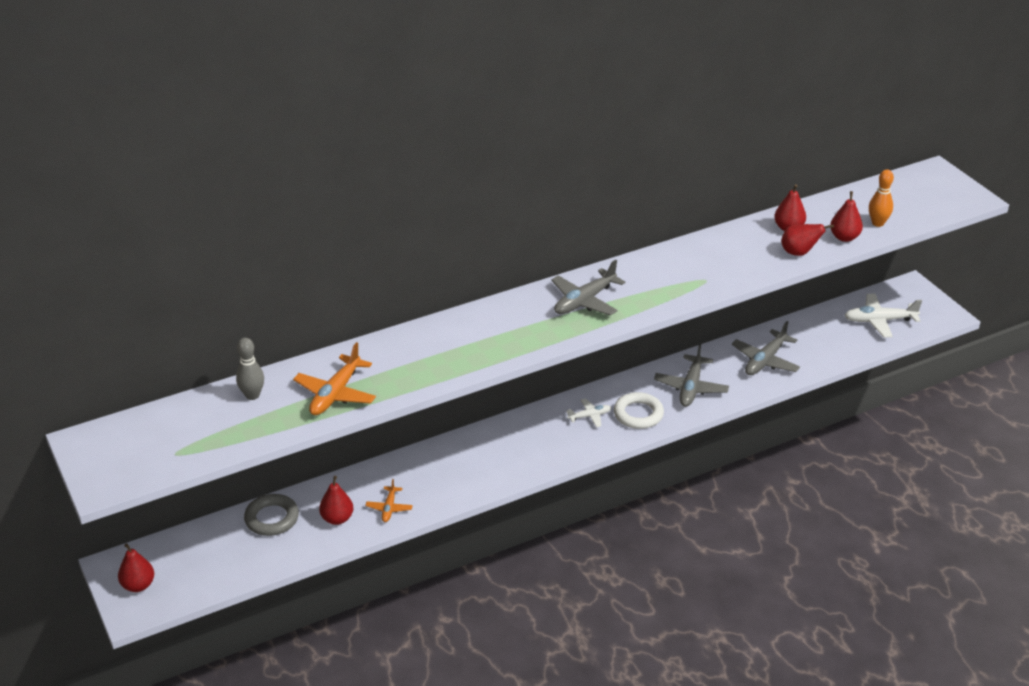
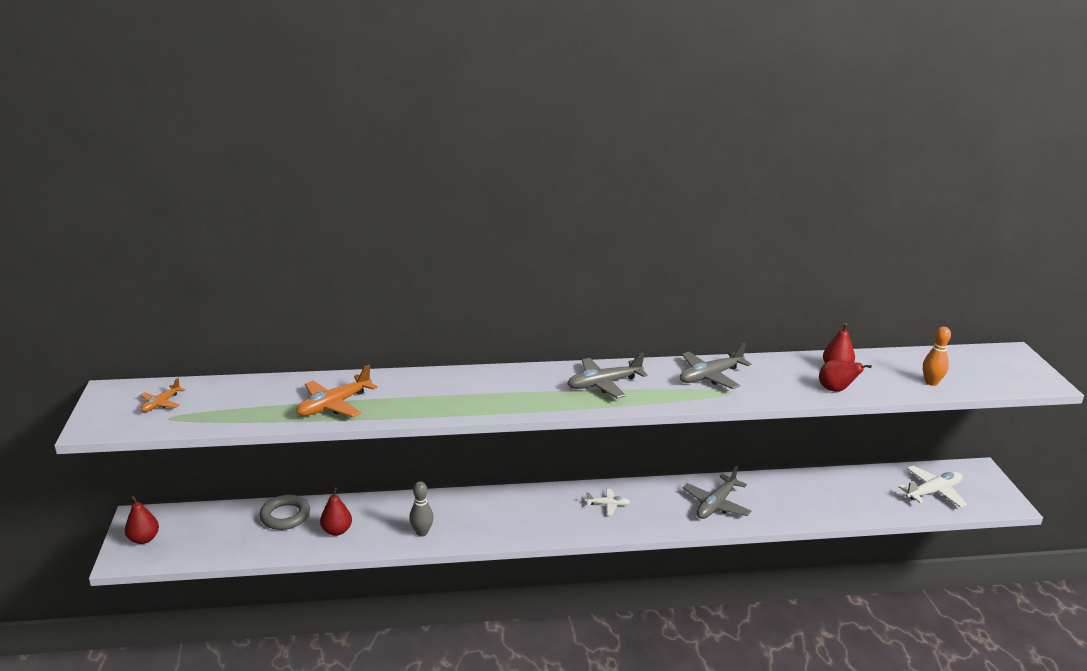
camera: 20 degrees right, 10 degrees down
(252, 395) = (267, 390): grey bowling pin -> grey bowling pin (422, 532)
(389, 508) = (385, 534): orange plane -> orange plane (161, 403)
(638, 414) = (654, 514): white ring -> none
(765, 360) = (800, 499): grey plane -> grey plane (710, 376)
(844, 237) = (890, 387): red pear -> none
(879, 321) = (933, 492): white plane -> white plane turned 135 degrees clockwise

